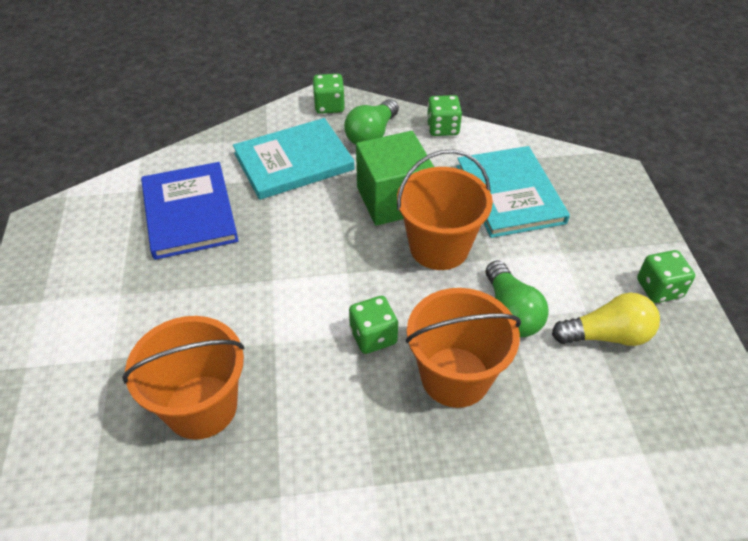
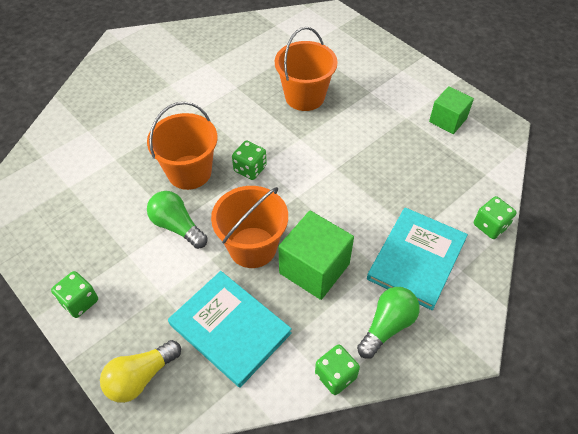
camera: 145 degrees right, 5 degrees up
(83, 263) = (447, 120): none -> green cube
(189, 213) = (433, 179): blue book -> none
(329, 106) = (454, 339): green dice -> green dice (490, 226)
(371, 135) = (387, 326): green light bulb -> green light bulb turned 45 degrees clockwise
(607, 335) = (108, 244): yellow light bulb -> yellow light bulb (140, 377)

